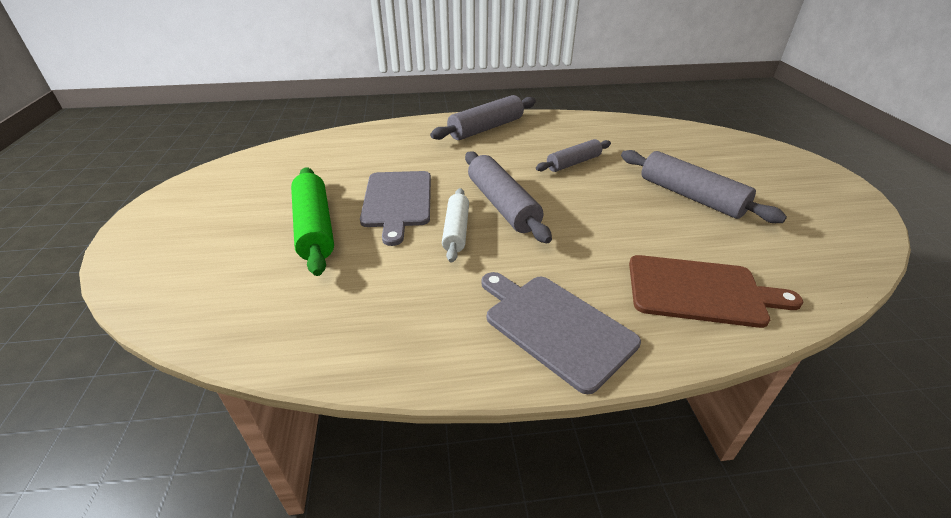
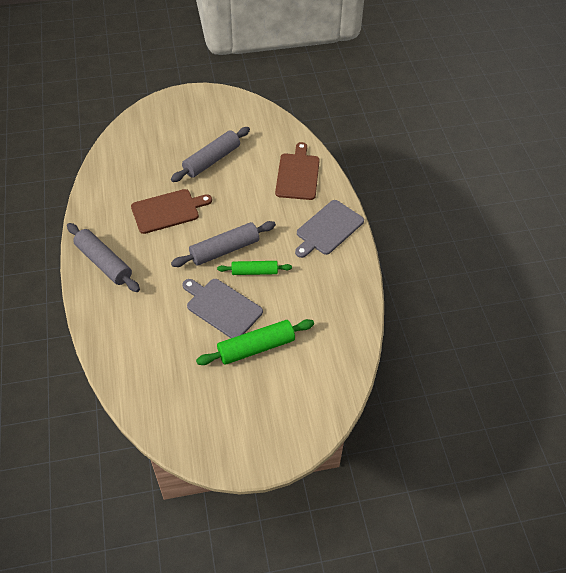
camera: 95 degrees left, 15 degrees up
(397, 201) = (222, 307): grey cutting board -> grey cutting board turned 135 degrees counterclockwise
(456, 230) = (254, 272): white rolling pin -> green rolling pin
(573, 163) = (168, 211): grey rolling pin -> brown cutting board

